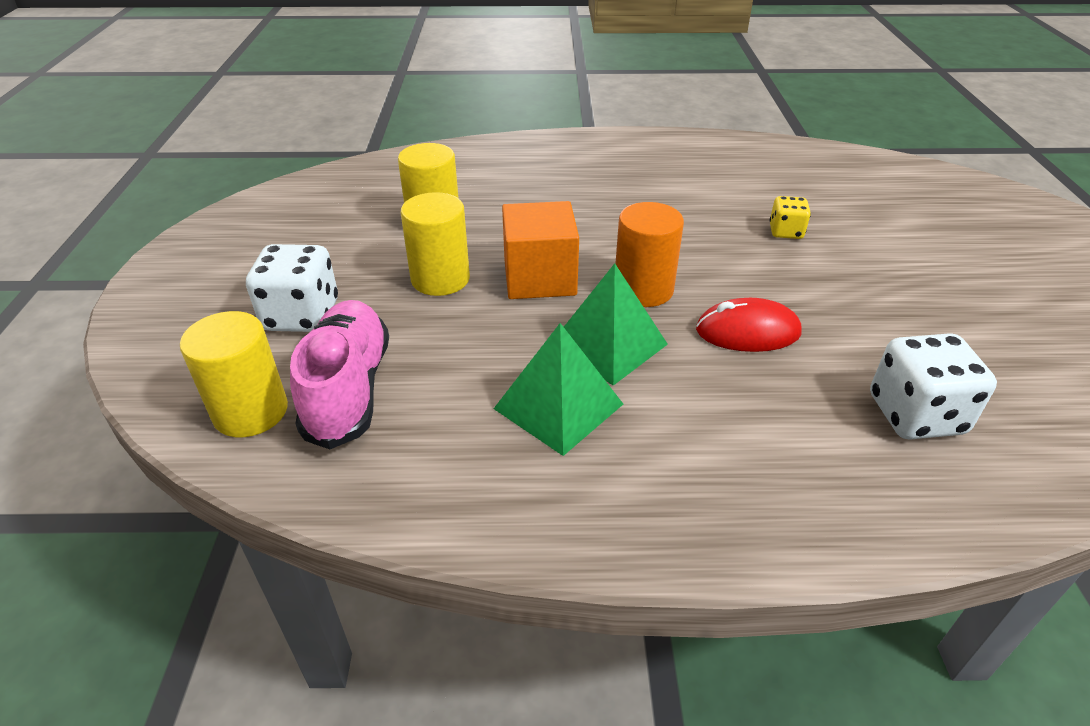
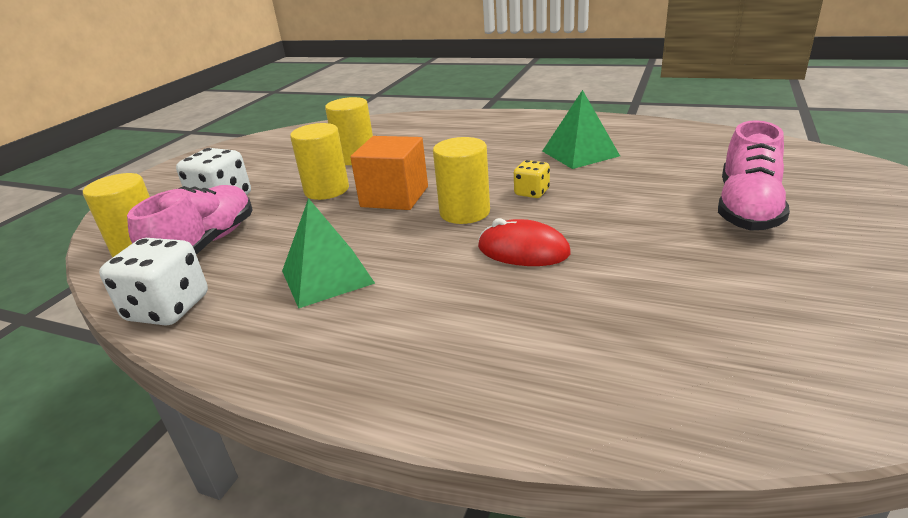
camera: 25 degrees right, 10 degrees down
(608, 344) = (402, 243): green pyramid -> green pyramid (580, 153)
(643, 290) = (464, 212): orange cylinder -> yellow cylinder
(785, 232) = (626, 186): yellow dice -> yellow dice (532, 192)
(915, 415) = (622, 335): white dice -> white dice (168, 308)
(916, 246) = (747, 208): none -> pink shoe

